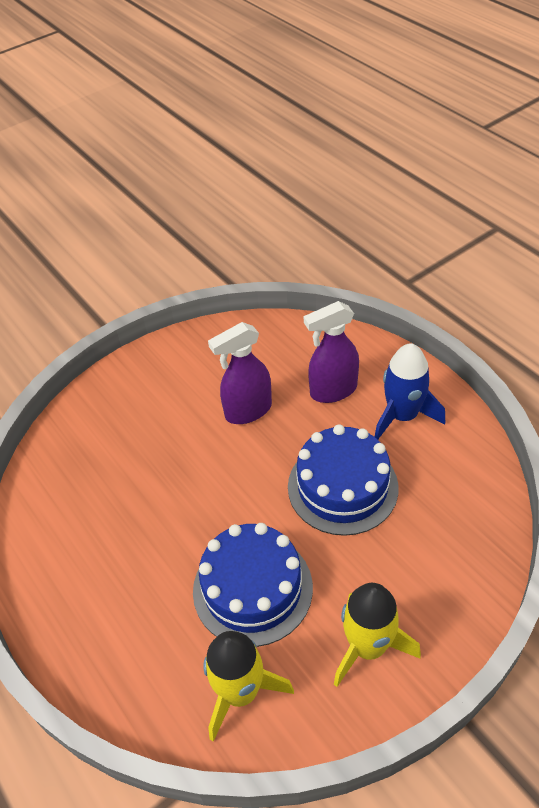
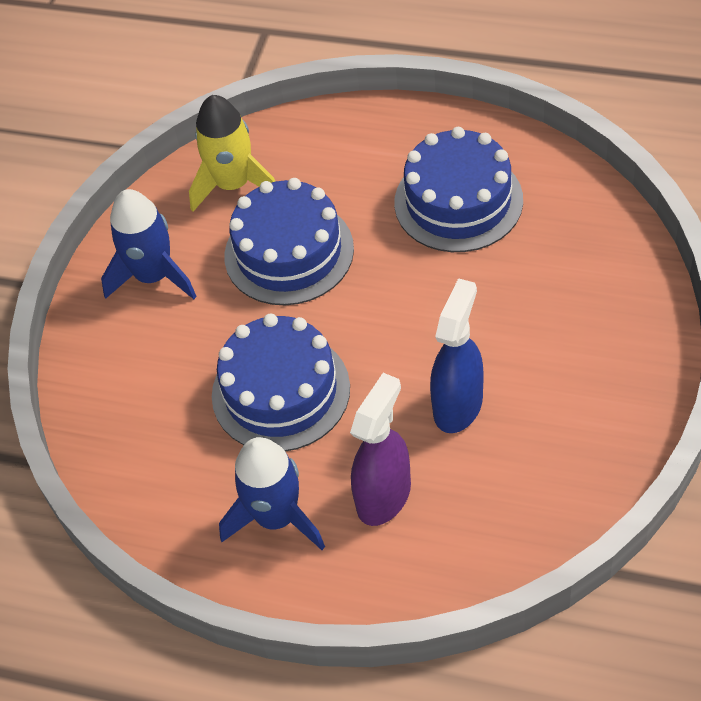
camera: 145 degrees right, 5 degrees up
(107, 541) = (458, 201): none -> blue cake
(248, 411) = (458, 405): purple spray bottle -> blue spray bottle
(368, 646) = (153, 276): yellow rocket -> blue rocket

